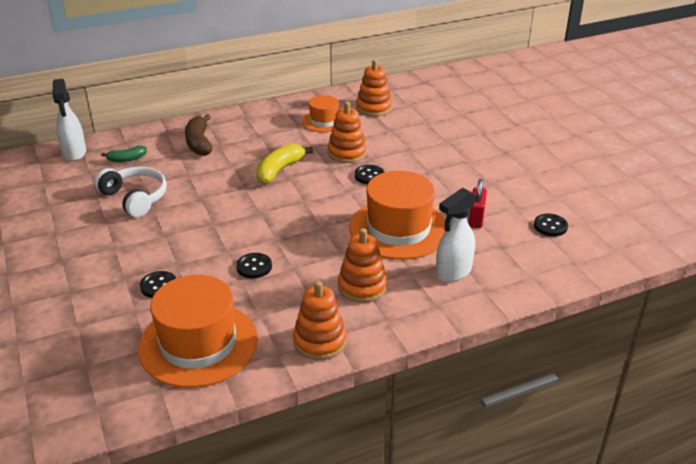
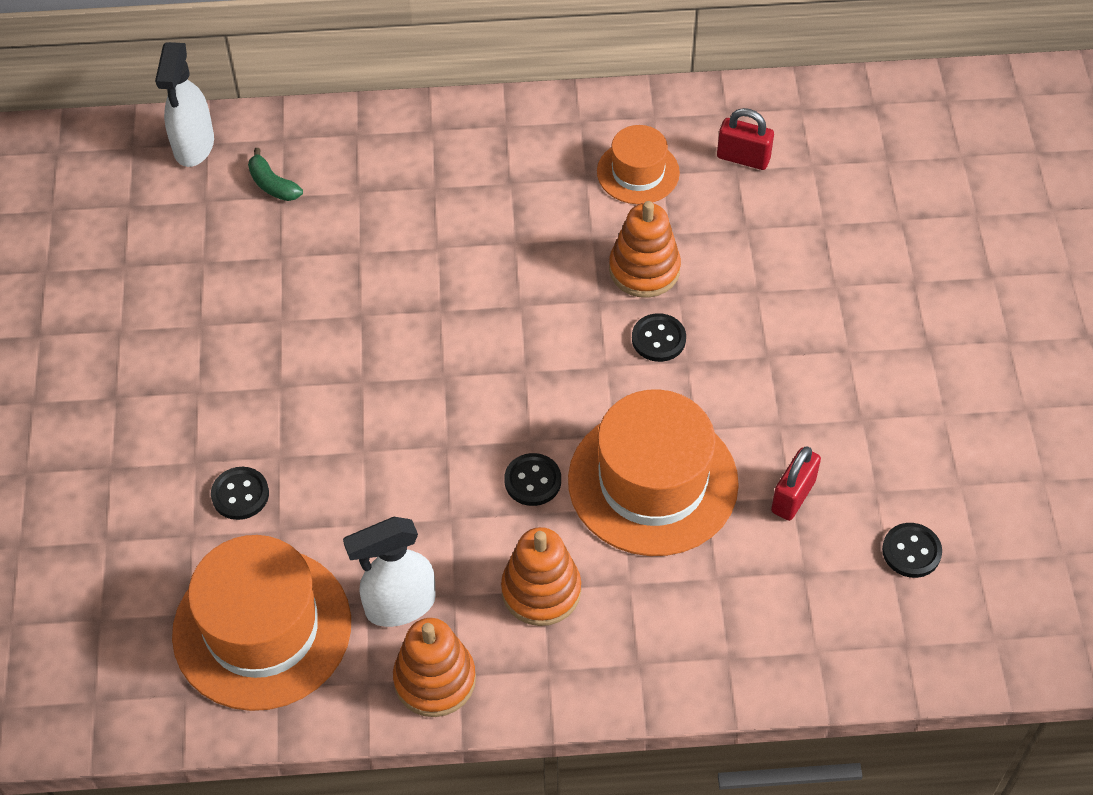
camera: 20 degrees right, 20 degrees up
(127, 159) = (272, 185): green banana -> green banana turned 45 degrees clockwise
(135, 198) = (260, 286): white headphones -> none
(199, 143) = (402, 174): brown banana -> none
(254, 267) = (393, 498): black button -> black button (532, 481)
(279, 170) = (512, 282): yellow banana -> none
(373, 108) = (743, 158): orange stacking toy -> red padlock
(453, 272) = (696, 604): white spray bottle -> white spray bottle (399, 606)

